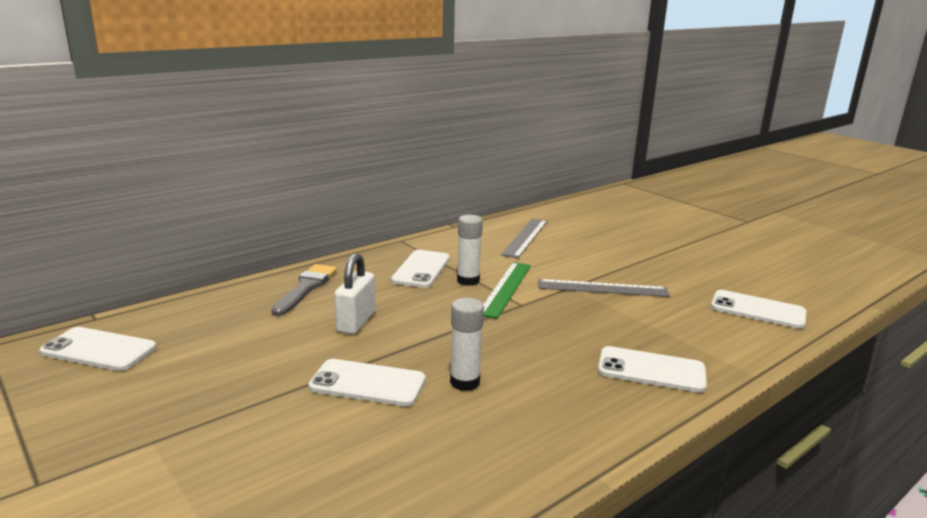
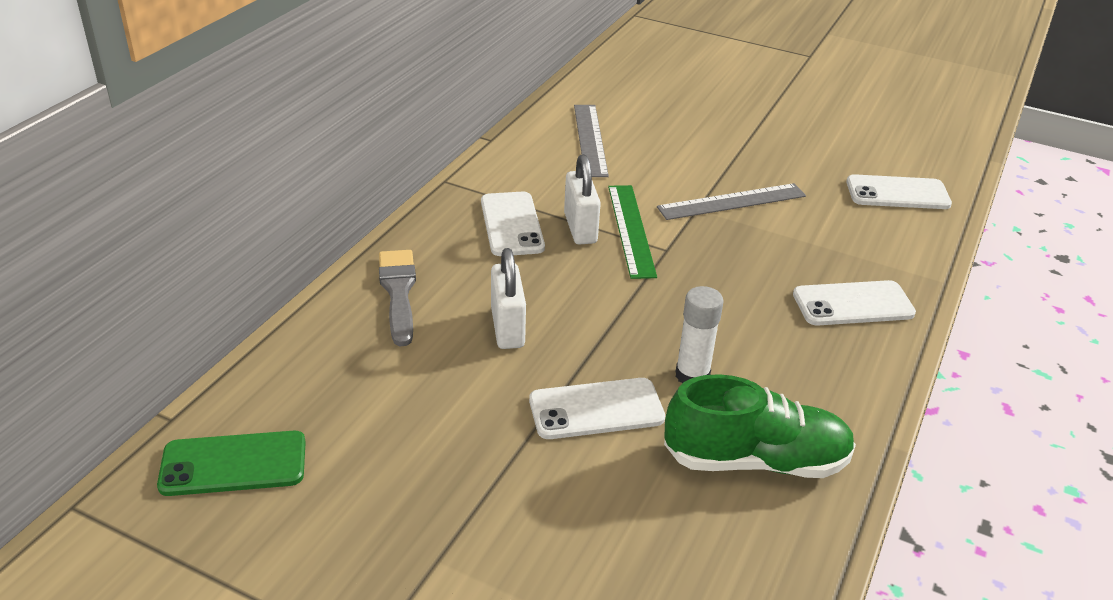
camera: 25 degrees left, 15 degrees up
(99, 350) = (233, 464): white phone -> green phone
(461, 451) = (755, 460): none -> green shoe
(468, 280) = (580, 228): white glue stick -> white padlock

